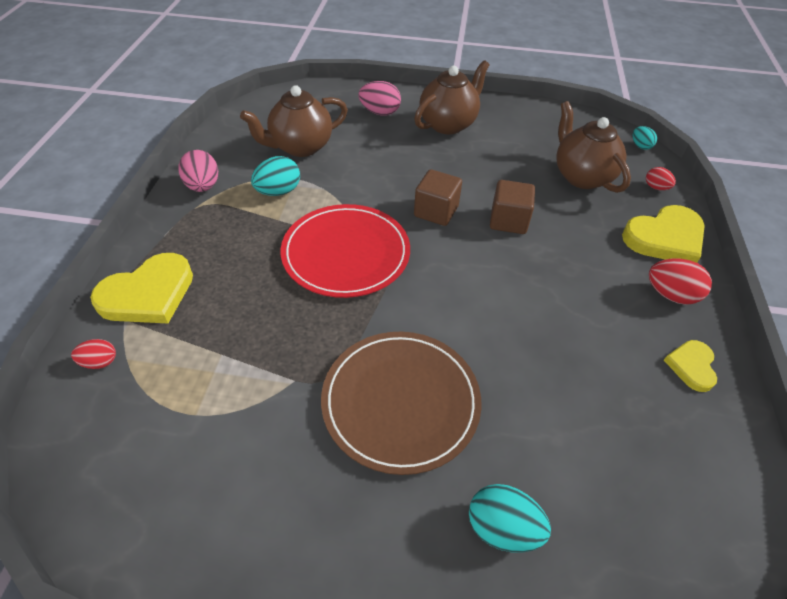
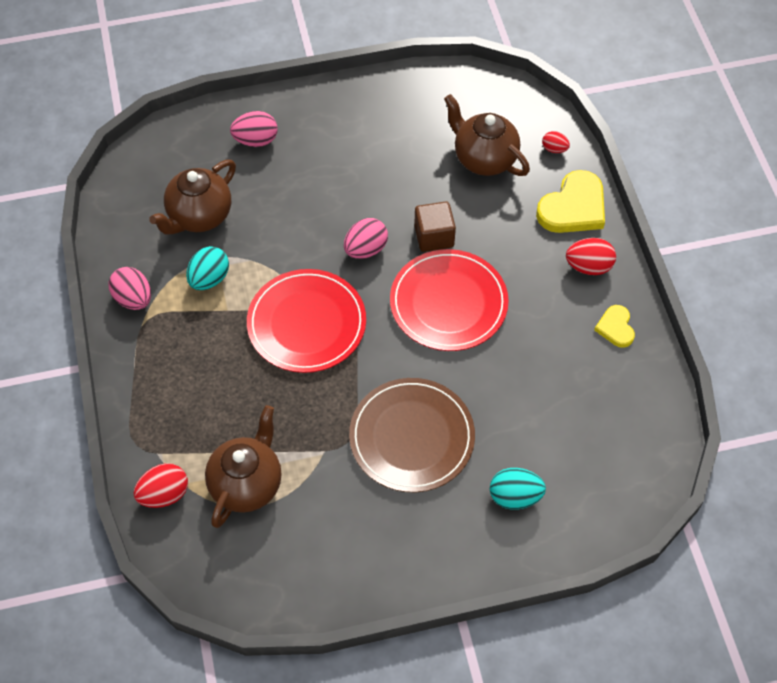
camera: 20 degrees left, 10 degrees up
(100, 362) = (164, 494): red egg -> red egg, size x1.66
(148, 294) = (161, 424): yellow heart -> none
(436, 211) = (365, 249): brown cube -> pink egg
(448, 124) = (333, 133): brown teapot -> brown teapot (247, 484)
(500, 280) = (448, 303): none -> red plate
(640, 146) = (529, 98): turquoise egg -> none

